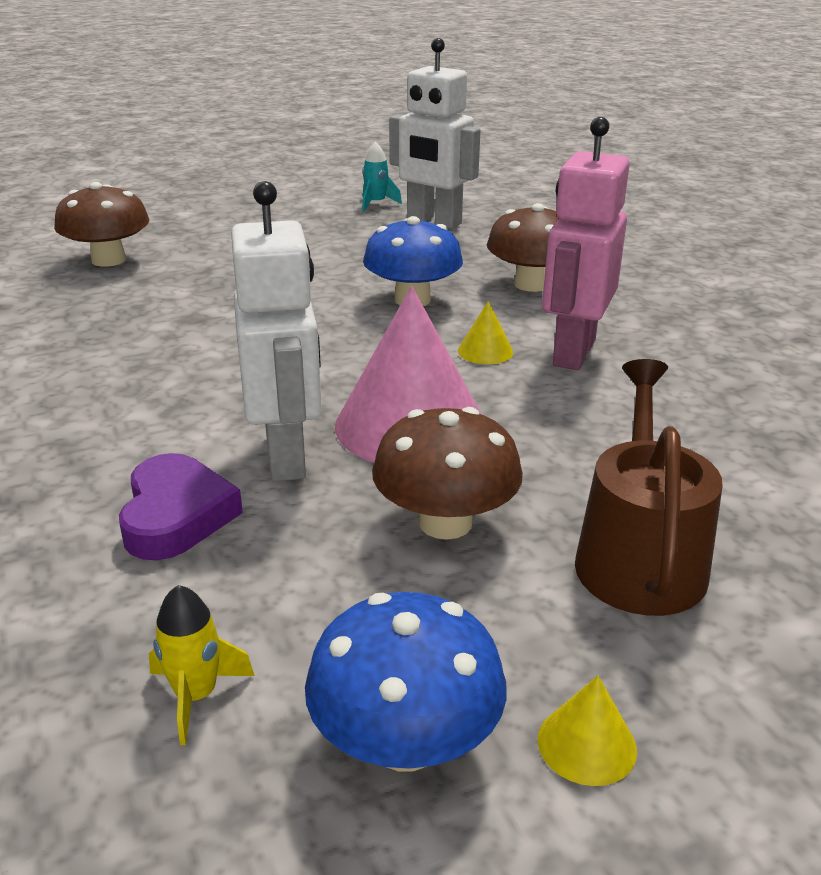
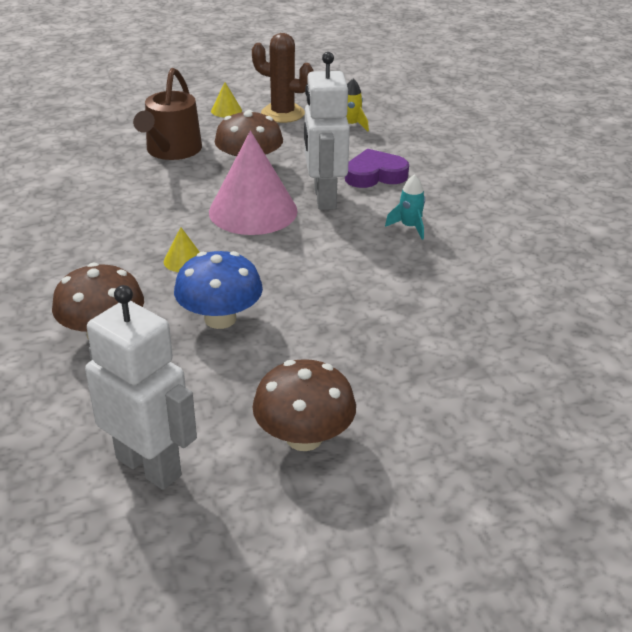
camera: 175 degrees left, 5 degrees up
(108, 260) = (523, 400): brown mushroom -> brown mushroom (304, 437)
(176, 515) = (375, 175): purple heart -> purple heart turned 75 degrees clockwise
(376, 204) = (212, 527): turquoise rocket -> turquoise rocket (409, 227)
(405, 742) = (282, 113): blue mushroom -> brown cactus
(573, 353) = (122, 255): pink robot -> none

